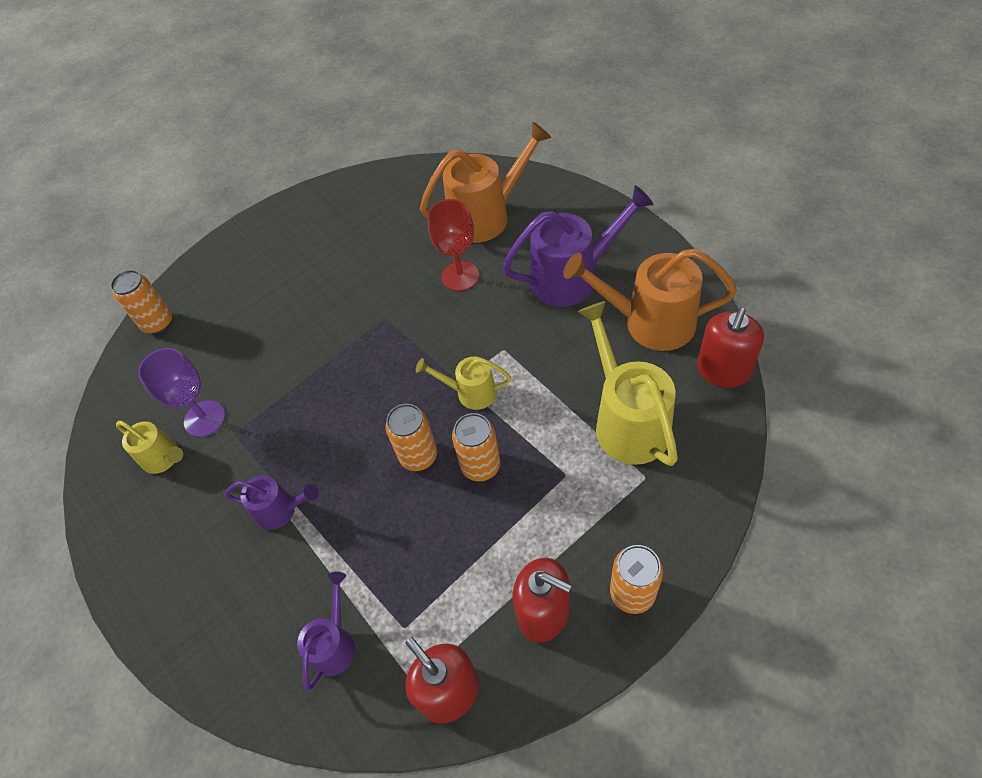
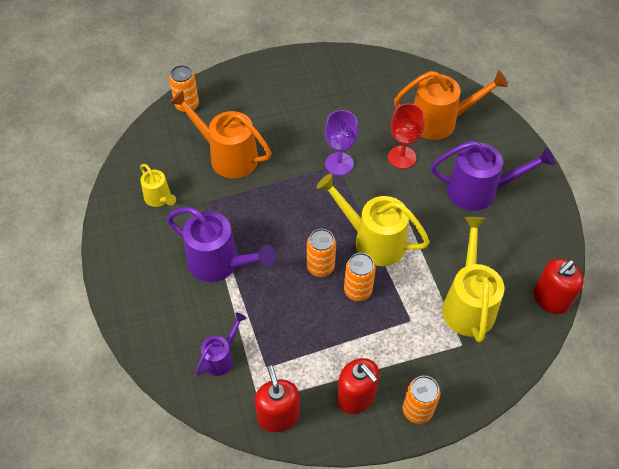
camera: 15 degrees right, 0 degrees up
(204, 418) = (194, 183): purple goblet -> purple goblet (339, 164)
(281, 510) = (220, 263): purple watering can -> purple watering can, size x1.81
(470, 392) = (372, 240): yellow watering can -> yellow watering can, size x1.81
(649, 322) = (516, 245): orange watering can -> orange watering can (227, 156)

